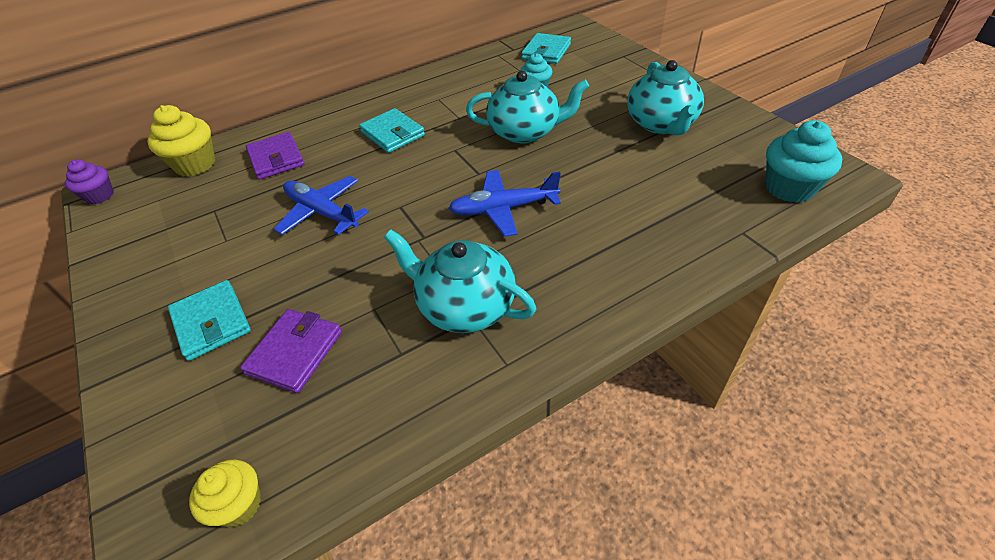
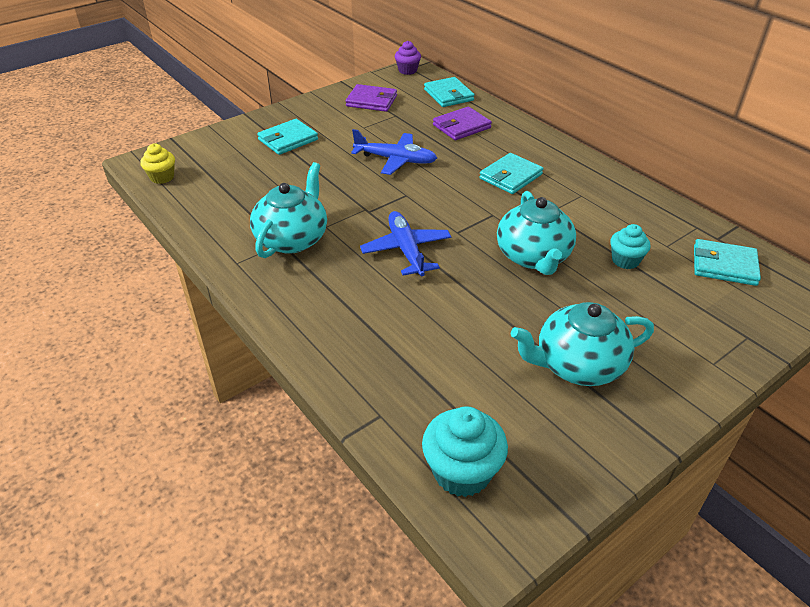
camera: 80 degrees right, 5 degrees down
(195, 164) = (448, 95): yellow cupcake -> turquoise wallet
(295, 352) = (259, 174): purple wallet -> purple wallet (371, 101)
(322, 213) = (395, 160): blue plane -> blue plane turned 75 degrees clockwise

